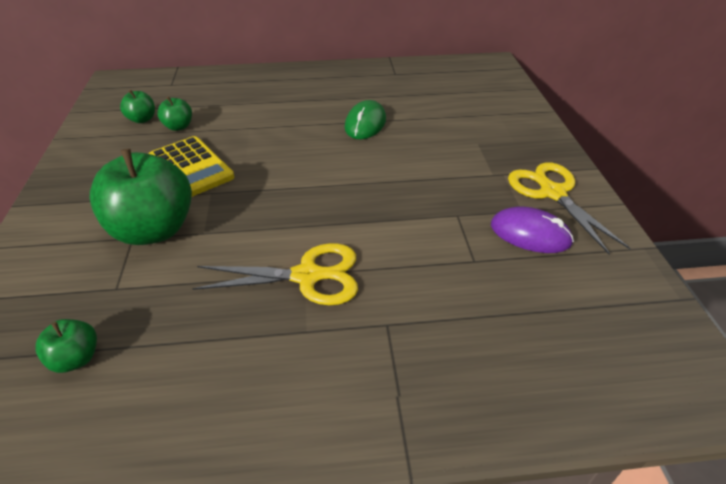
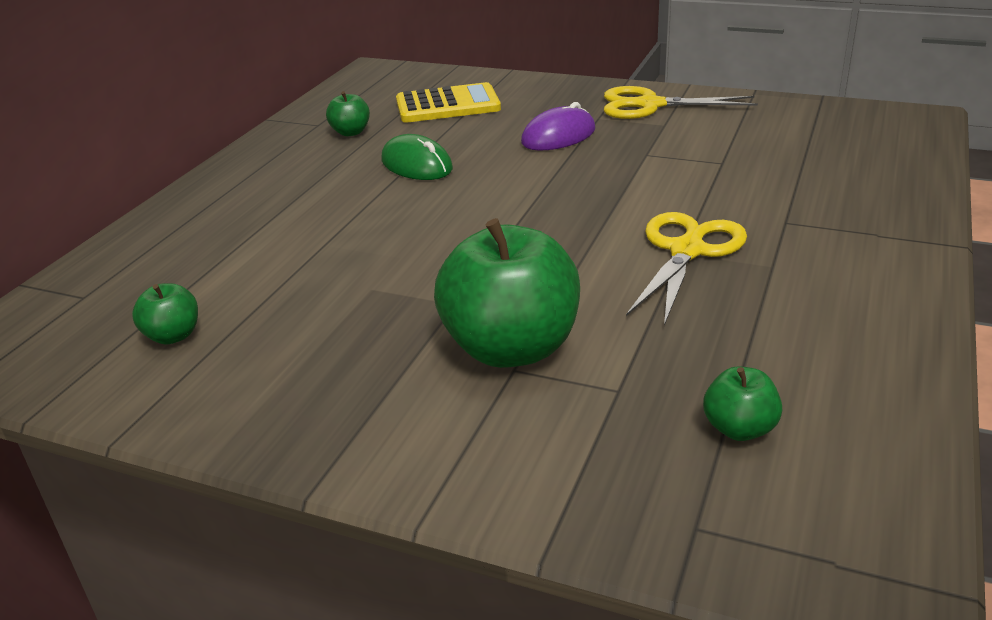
camera: 60 degrees left, 10 degrees down
(178, 127) = (246, 302): green apple -> green apple (351, 132)
(191, 168) = (382, 303): yellow calculator -> yellow calculator (447, 105)
(530, 234) = (702, 129): purple mouse -> purple mouse (558, 136)

